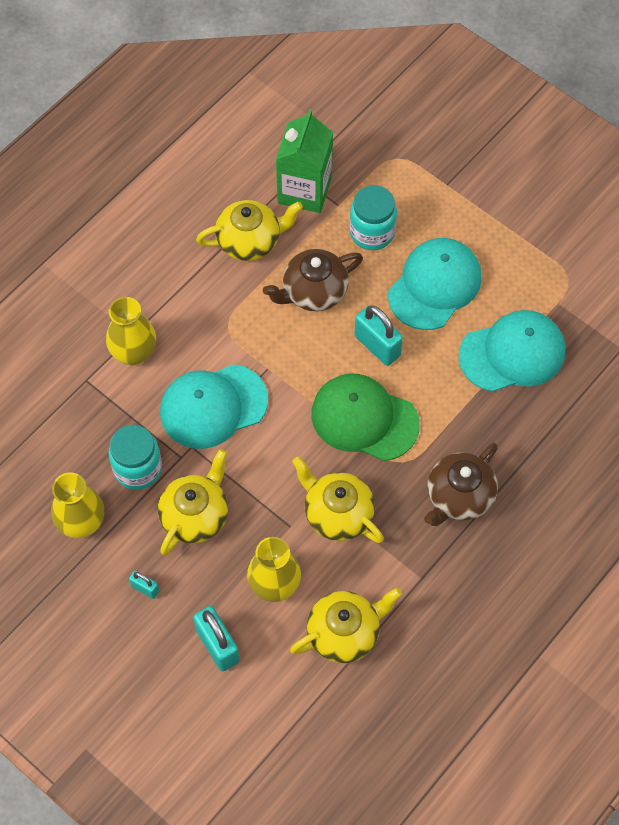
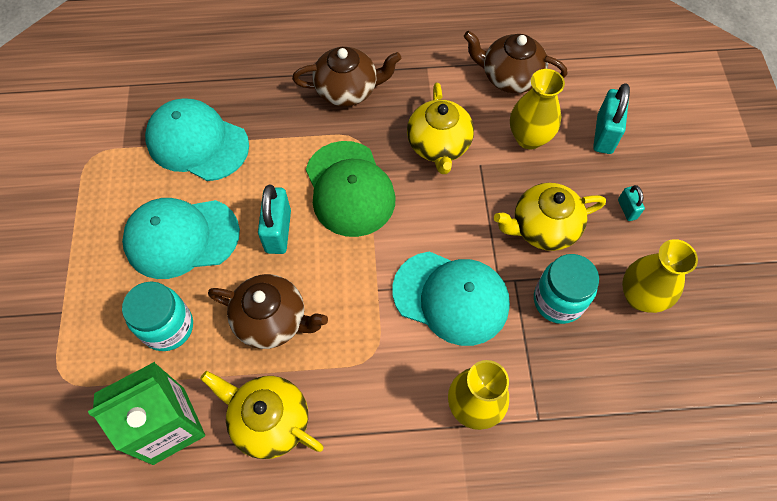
camera: 135 degrees left, 0 degrees up
(344, 633) = (510, 77): yellow teapot -> brown teapot

